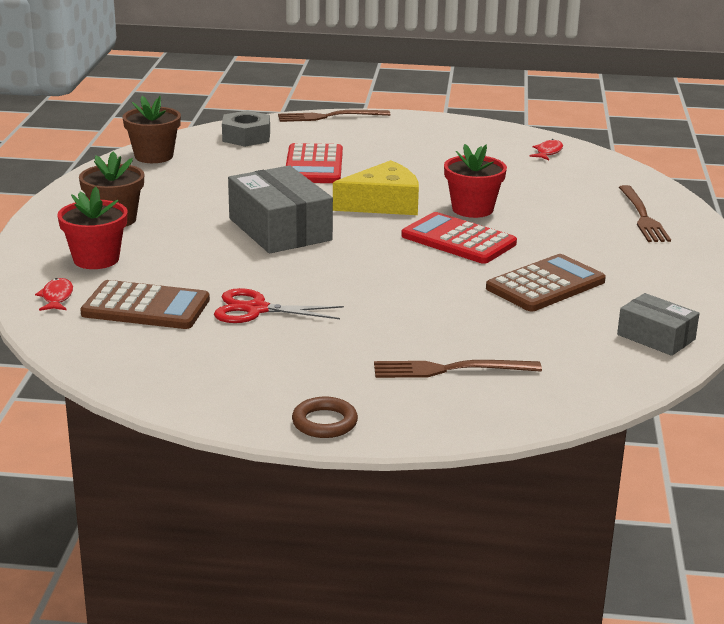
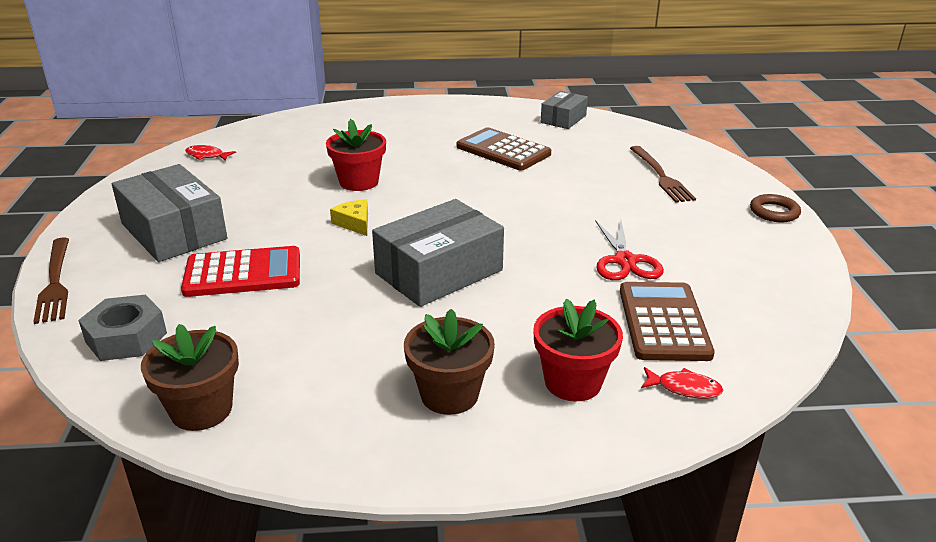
camera: 100 degrees left, 5 degrees up
(57, 297) = (684, 388): red fish -> red fish turned 150 degrees counterclockwise
(383, 203) = (354, 223): yellow cheese -> yellow cheese, size x0.53
(393, 144) = (173, 231): none -> grey box
(458, 240) = (431, 184): red calculator -> none
(642, 216) = (359, 121): brown fork -> none

